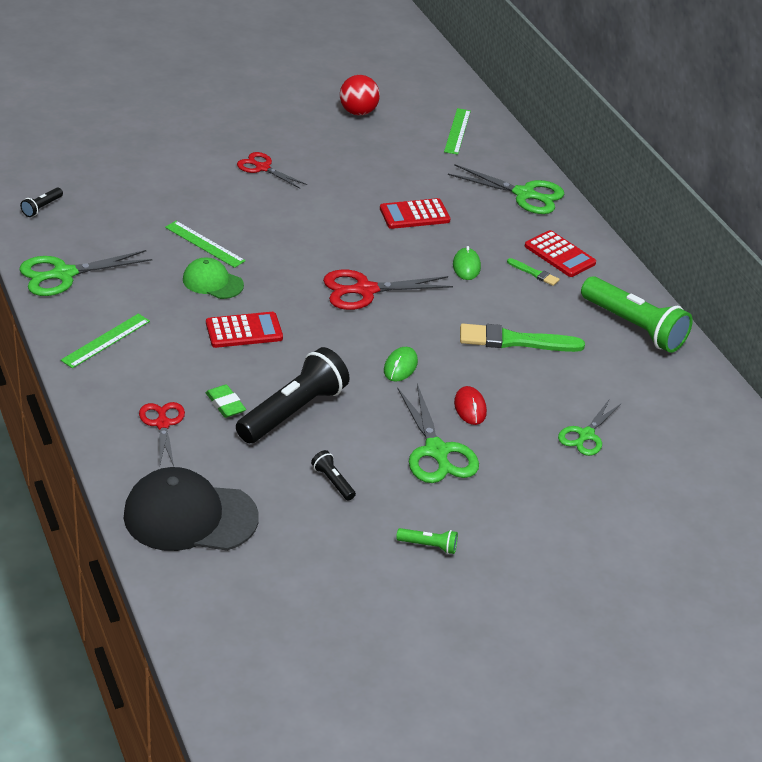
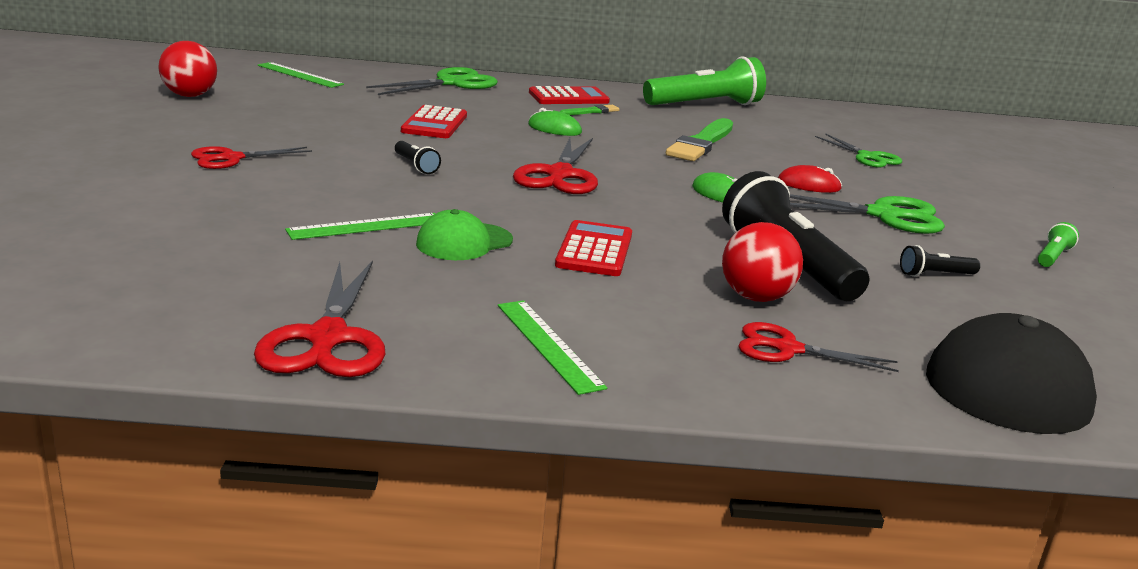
camera: 65 degrees left, 15 degrees down
(42, 208) = (98, 313): black flashlight -> black flashlight (416, 166)
(64, 274) = (327, 338): green scissors -> red scissors
(225, 404) = (755, 297): green eraser -> red ball

